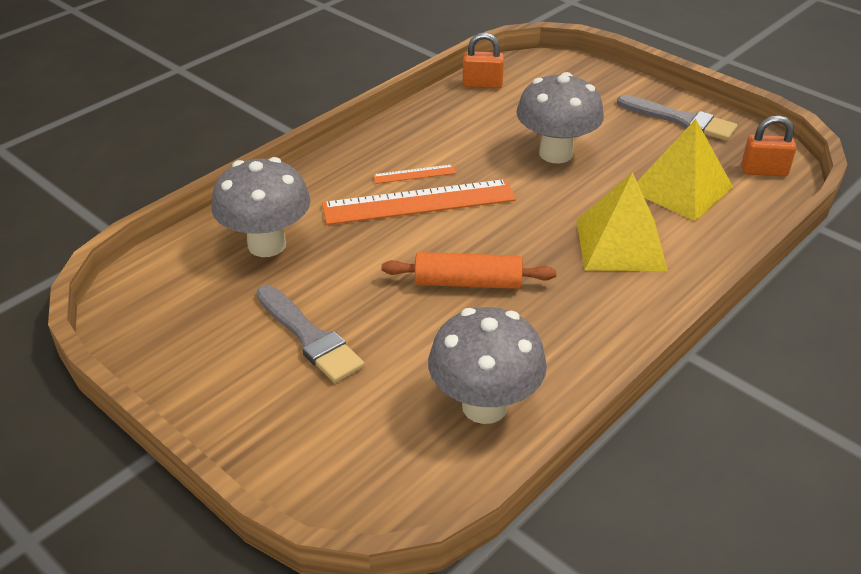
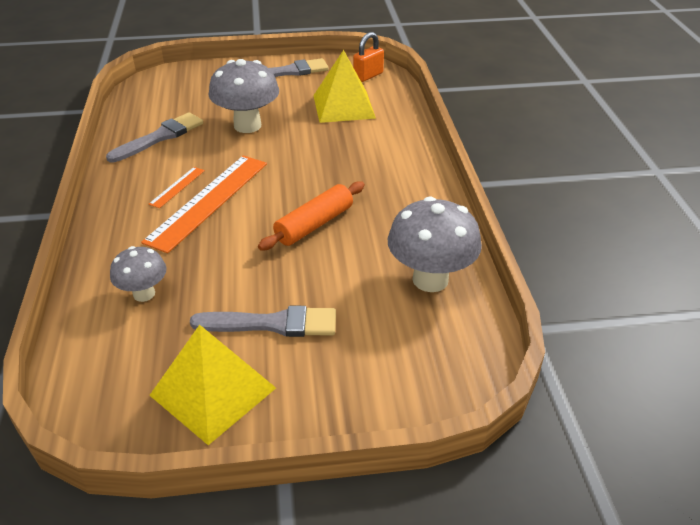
camera: 50 degrees left, 0 degrees up
(267, 245) = (144, 294): grey mushroom -> grey mushroom, size x0.59
(466, 121) = (159, 137): none -> grey brush
(482, 84) = (134, 111): orange padlock -> none
(620, 244) = (360, 152): yellow pyramid -> yellow pyramid (213, 391)

